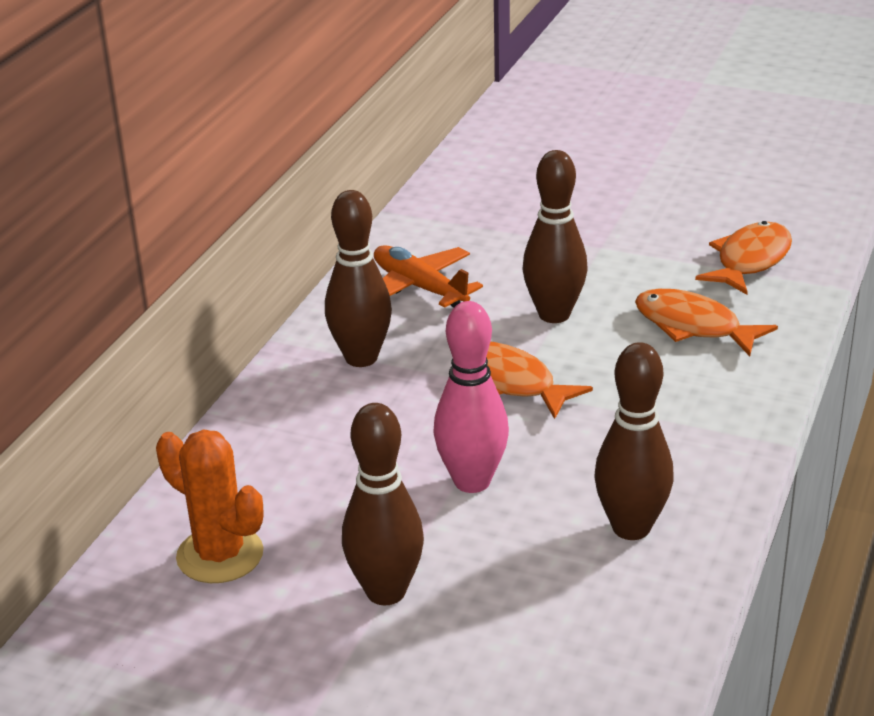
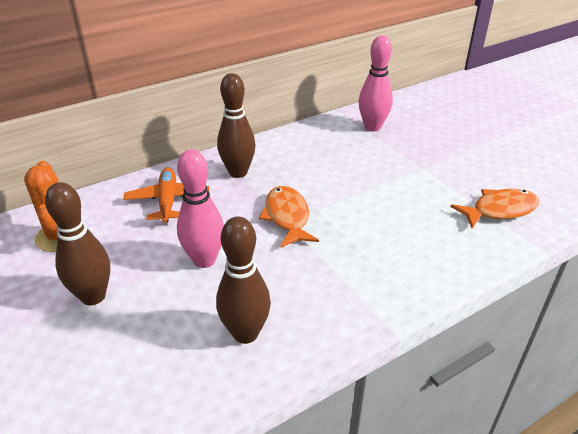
camera: 35 degrees right, 5 degrees up
(419, 287) = (306, 150): orange plane -> orange plane (168, 201)
(470, 217) = (372, 127): none -> pink bowling pin
(554, 314) = (353, 192): brown bowling pin -> none
(693, 326) = (421, 233): orange fish -> none

